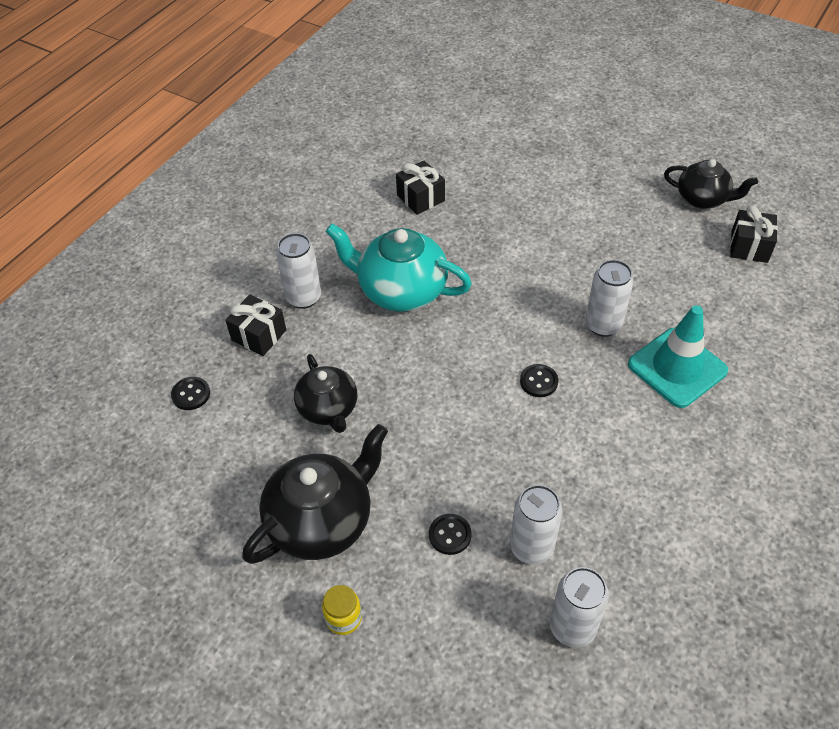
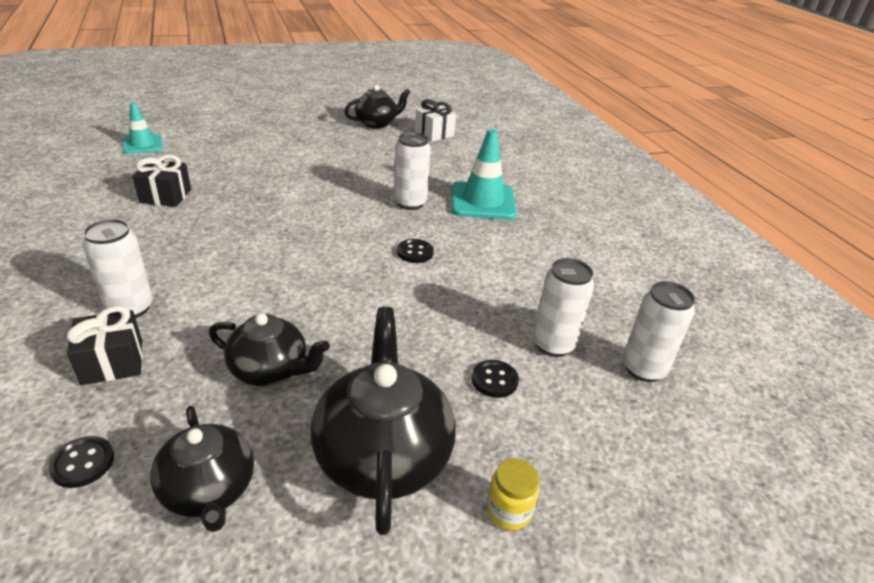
camera: 55 degrees left, 15 degrees down
(224, 461) = (209, 490): none -> black teapot
(400, 290) = (227, 257): turquoise teapot -> none
(460, 124) = (142, 145): none -> turquoise traffic cone
(749, 247) = (434, 133): black gift -> white gift

